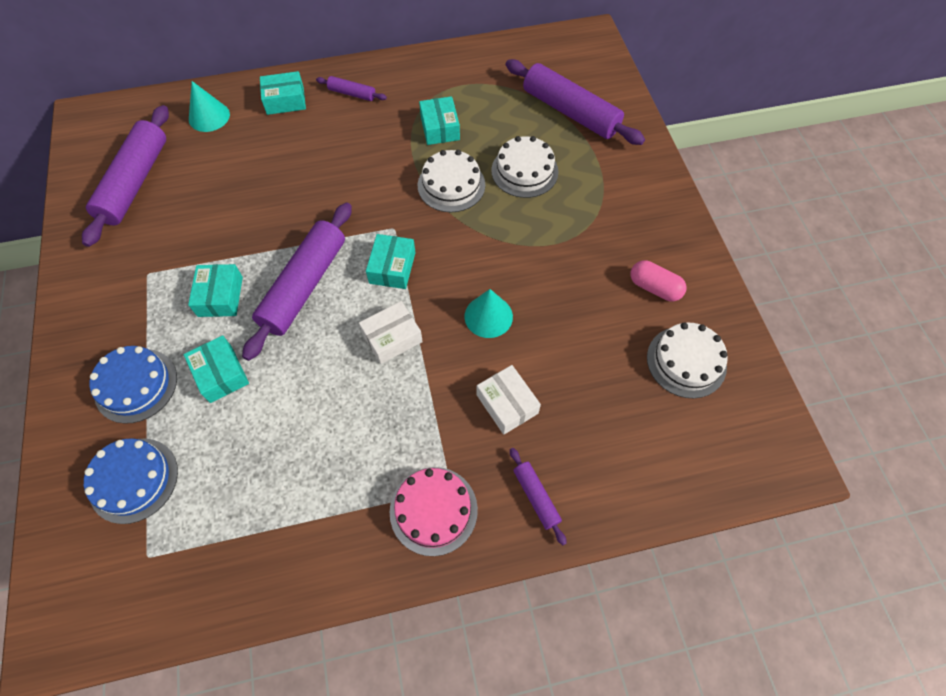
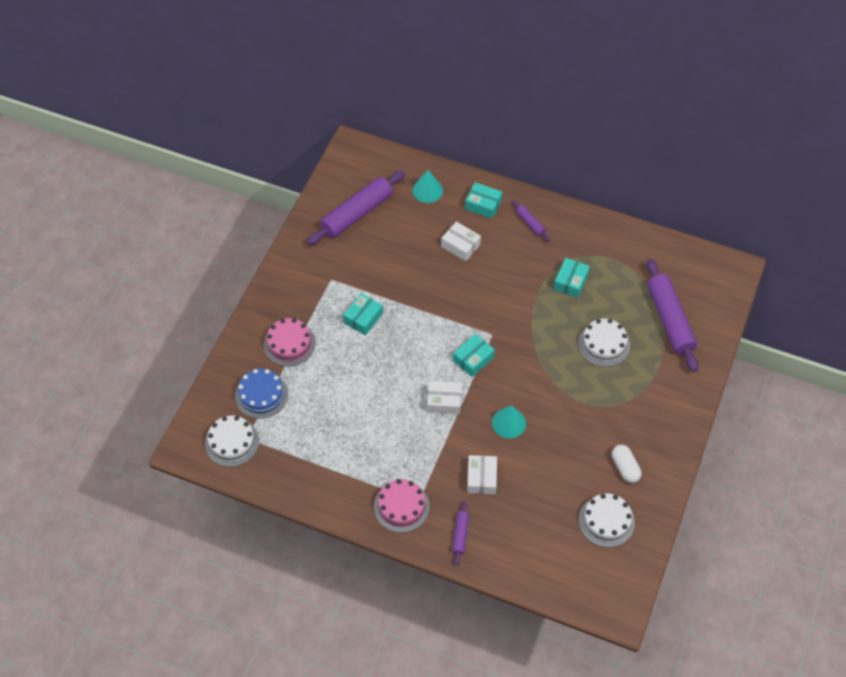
camera: 35 degrees right, 5 degrees down
(136, 385) = (289, 344): blue cake -> pink cake
(221, 374) = (337, 364): turquoise box -> none
(288, 153) = (460, 245): none -> white box
(304, 286) = (414, 340): purple rolling pin -> none
(451, 185) = (548, 326): white cake -> white cake (232, 442)
(654, 288) = (625, 468): pink capsule -> white capsule

